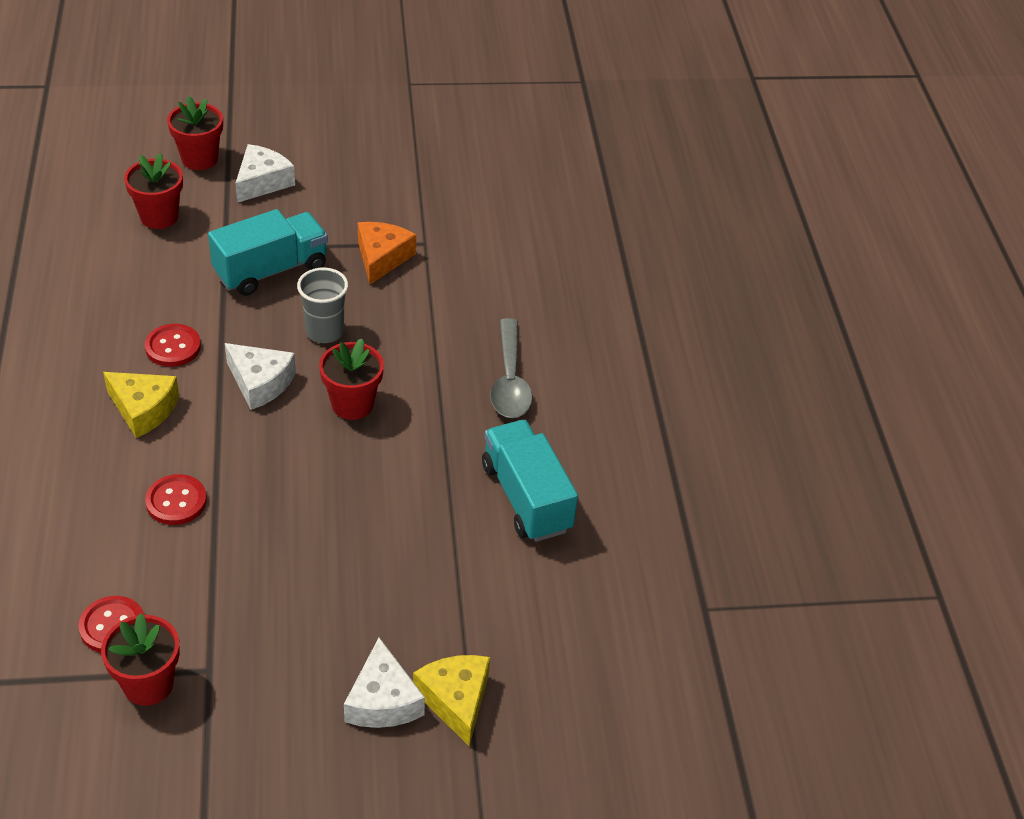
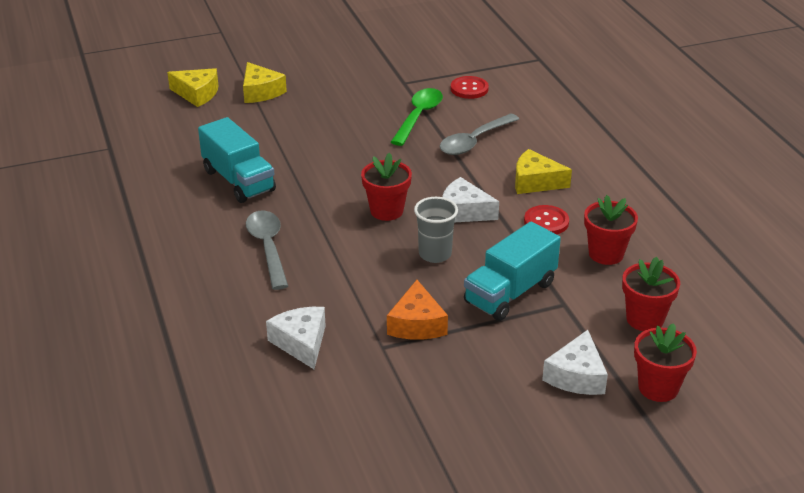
camera: 170 degrees right, 10 degrees down
(148, 684) = (433, 73): red flower pot -> red flower pot (606, 254)
(176, 501) = (474, 141): red button -> grey spoon
(228, 575) = (418, 116): none -> green spoon
(383, 700) = (302, 86): white cheese -> white cheese (301, 343)
(563, 720) = (197, 94): none -> yellow cheese

